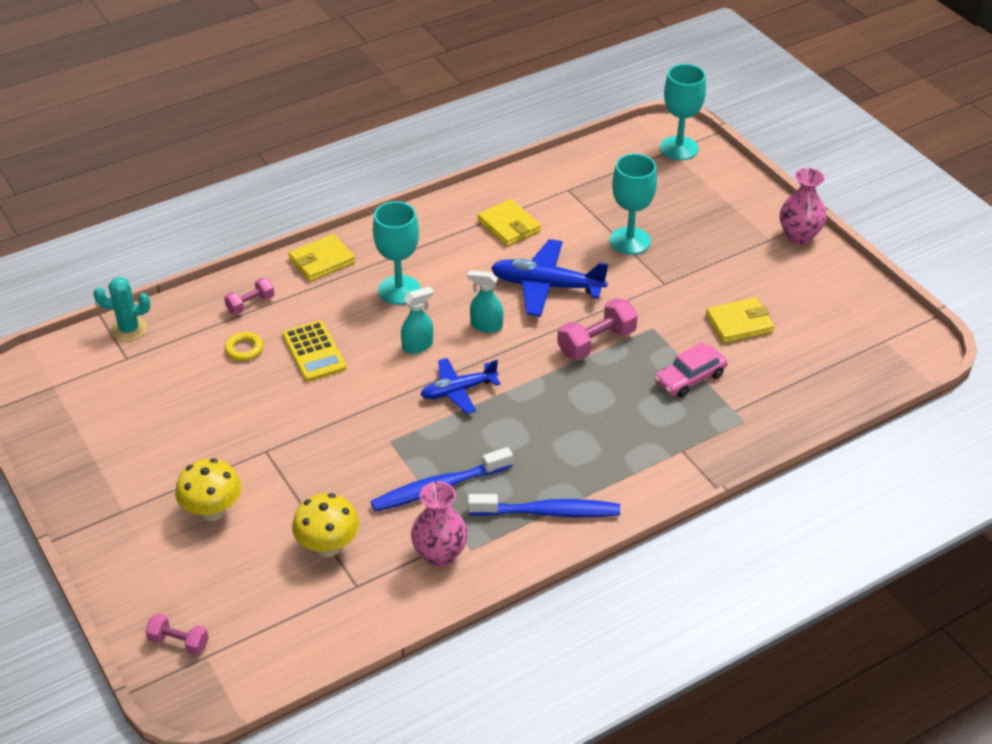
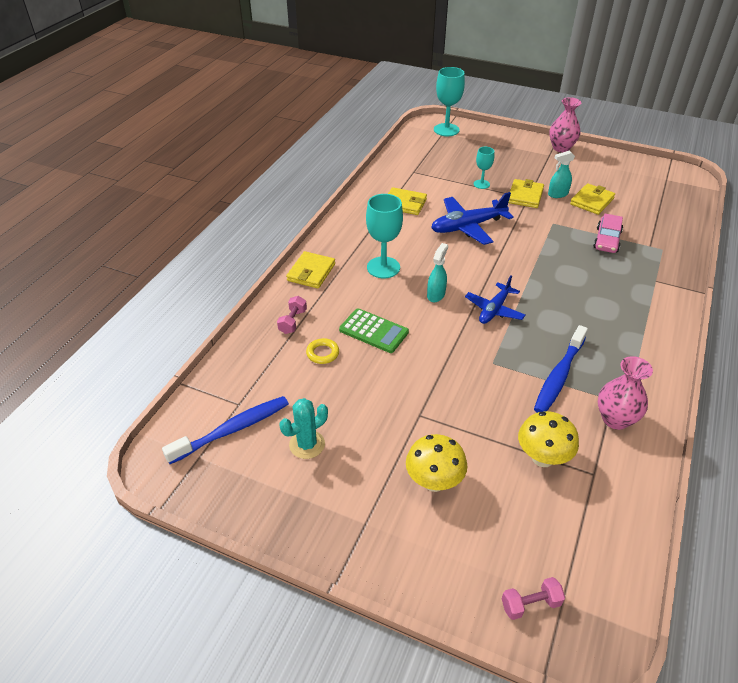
camera: 35 degrees left, 0 degrees up
(129, 329) = (218, 382): turquoise cactus -> turquoise cactus (307, 444)
(314, 352) = (374, 331): yellow calculator -> green calculator
(486, 326) = (462, 264): turquoise spray bottle -> turquoise spray bottle (557, 194)
(548, 512) = (638, 354): blue toothbrush -> blue toothbrush (232, 429)
(596, 342) = (534, 244): pink dumbbell -> none
(630, 241) = (481, 184): turquoise goblet -> turquoise goblet, size x0.57
(664, 279) = (525, 196): none -> yellow wallet

